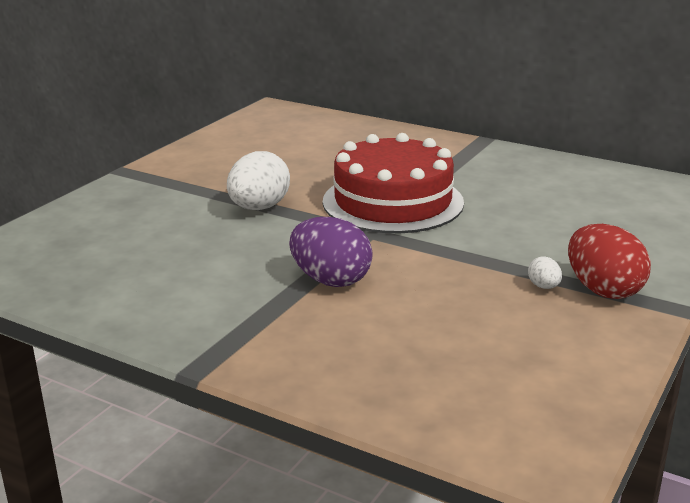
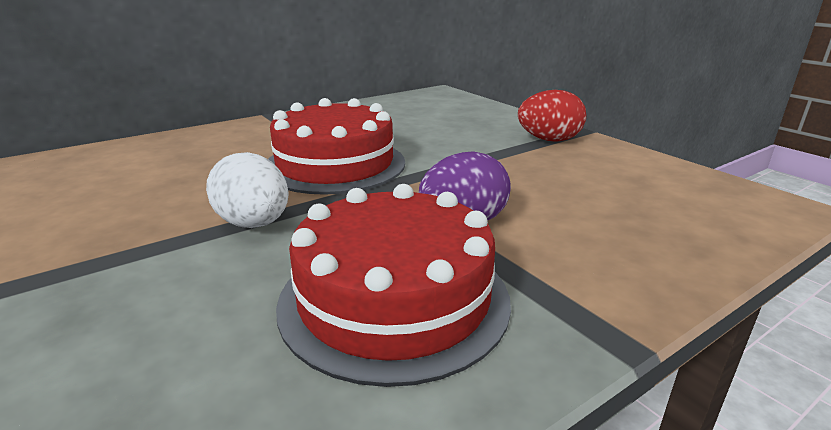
camera: 65 degrees left, 0 degrees up
(200, 279) = (394, 299): none -> red cake
(543, 286) = (533, 152): white egg -> none

